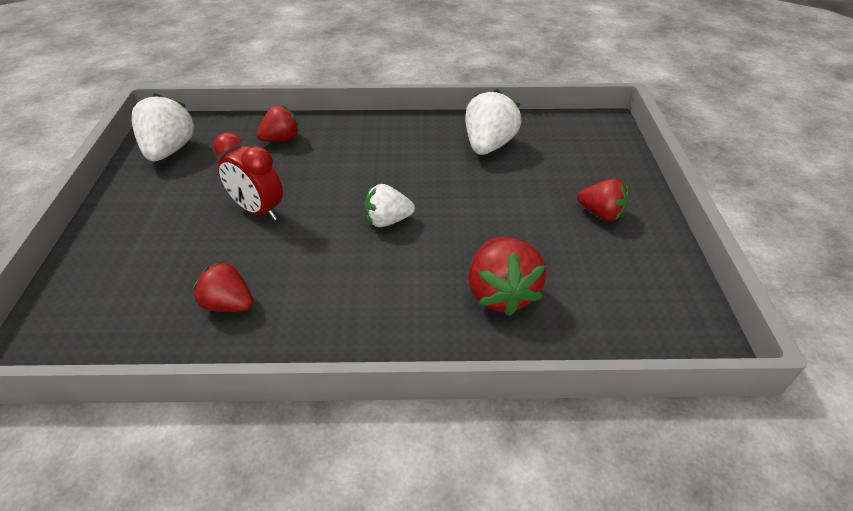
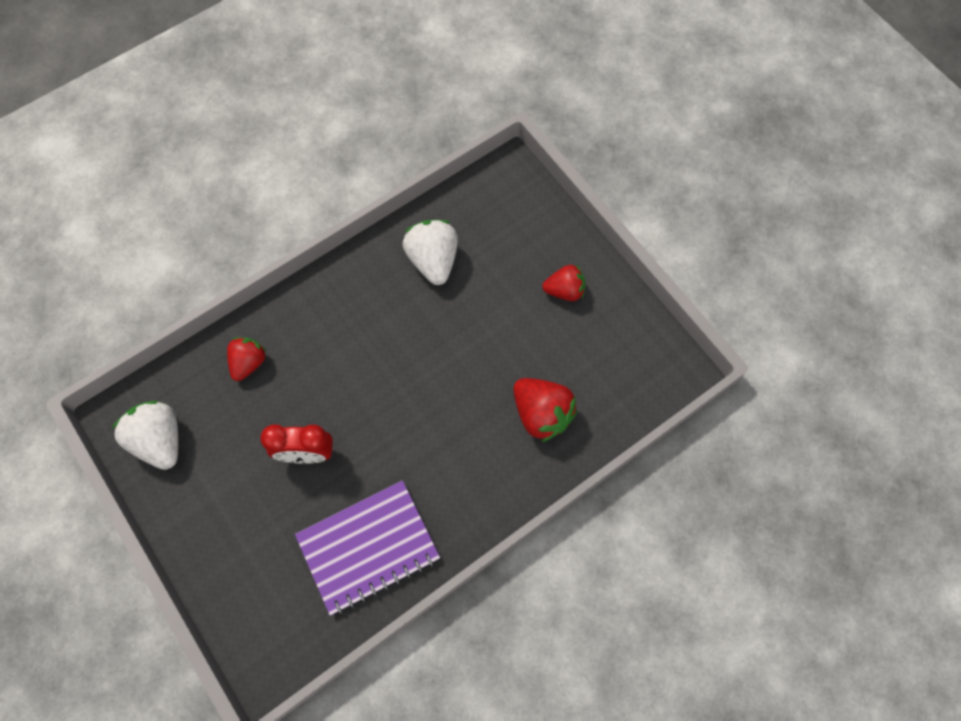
camera: 35 degrees left, 25 degrees up
(229, 304) = (368, 547): red strawberry -> purple notebook
(387, 220) = (416, 398): white strawberry -> none

